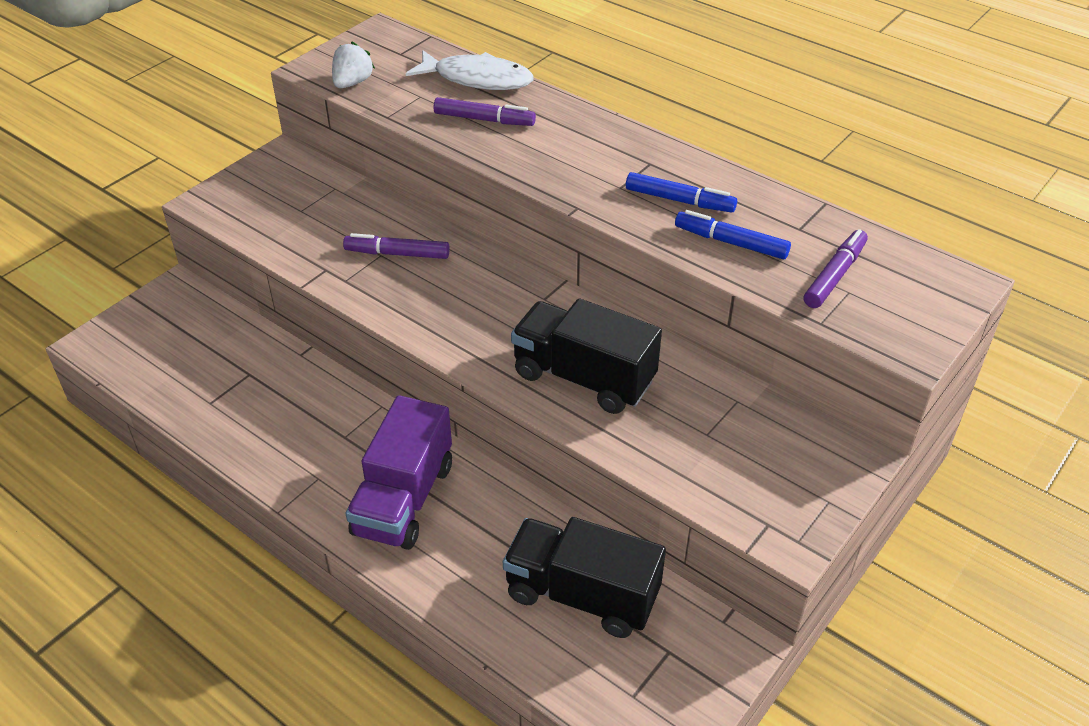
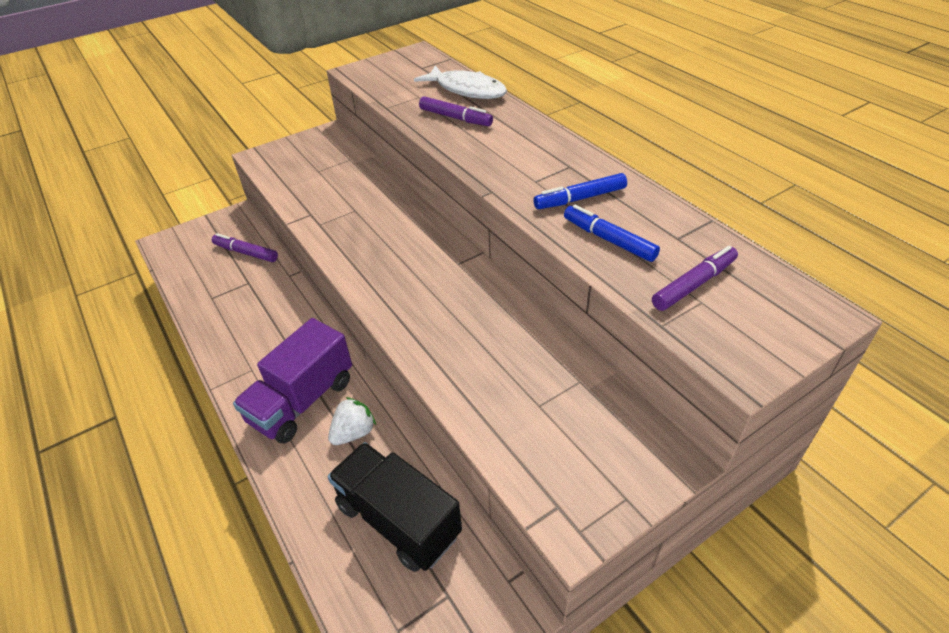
camera: 20 degrees right, 0 degrees up
(352, 83) = (376, 82): white strawberry -> white strawberry (354, 433)
(397, 254) = (366, 211): purple marker -> purple marker (246, 253)
(583, 377) = (457, 333): black truck -> none
(679, 200) = (580, 198): blue marker -> blue marker turned 120 degrees clockwise

